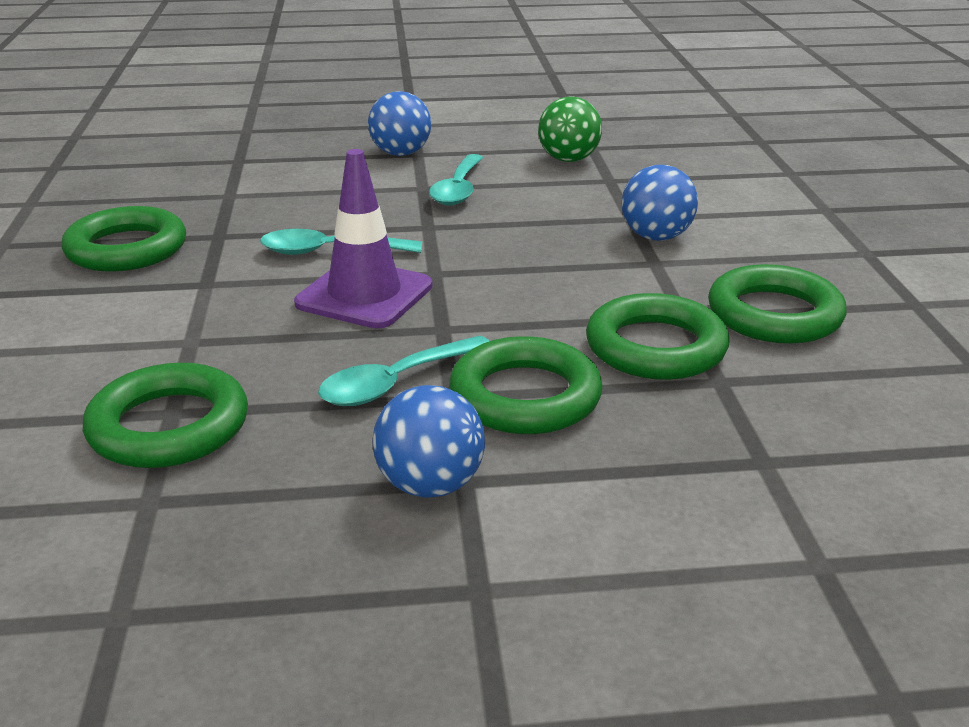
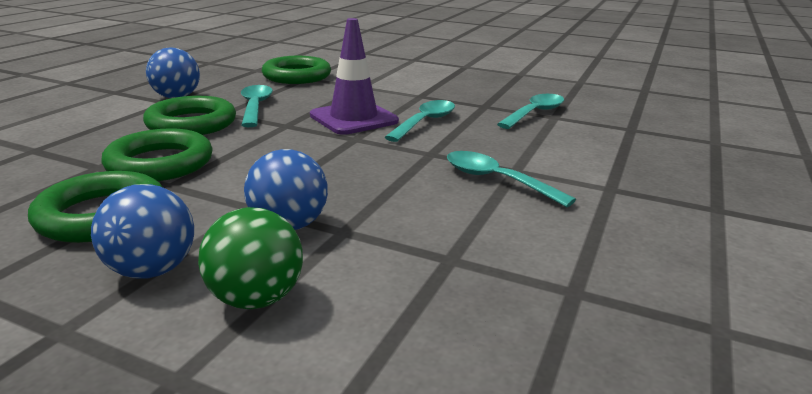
camera: 120 degrees right, 5 degrees down
(126, 249) = (487, 89): green ring -> none
(226, 205) = (534, 113): none -> turquoise spoon
(400, 153) = (614, 181): blue ball -> blue ball (152, 270)
(568, 159) = (536, 257): green ball -> green ball (256, 299)

